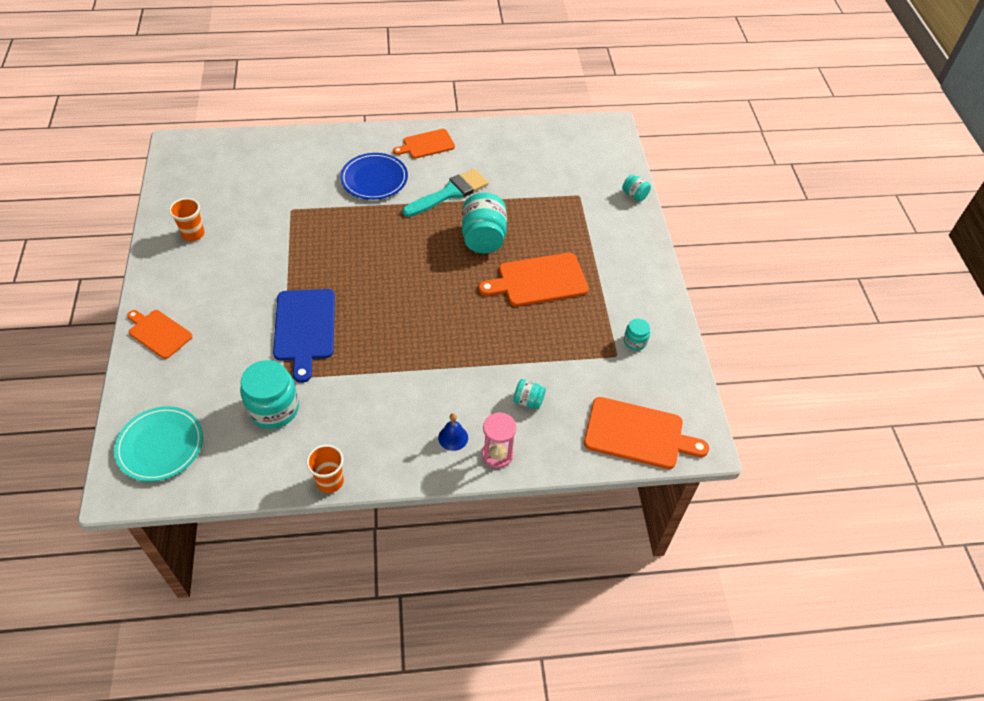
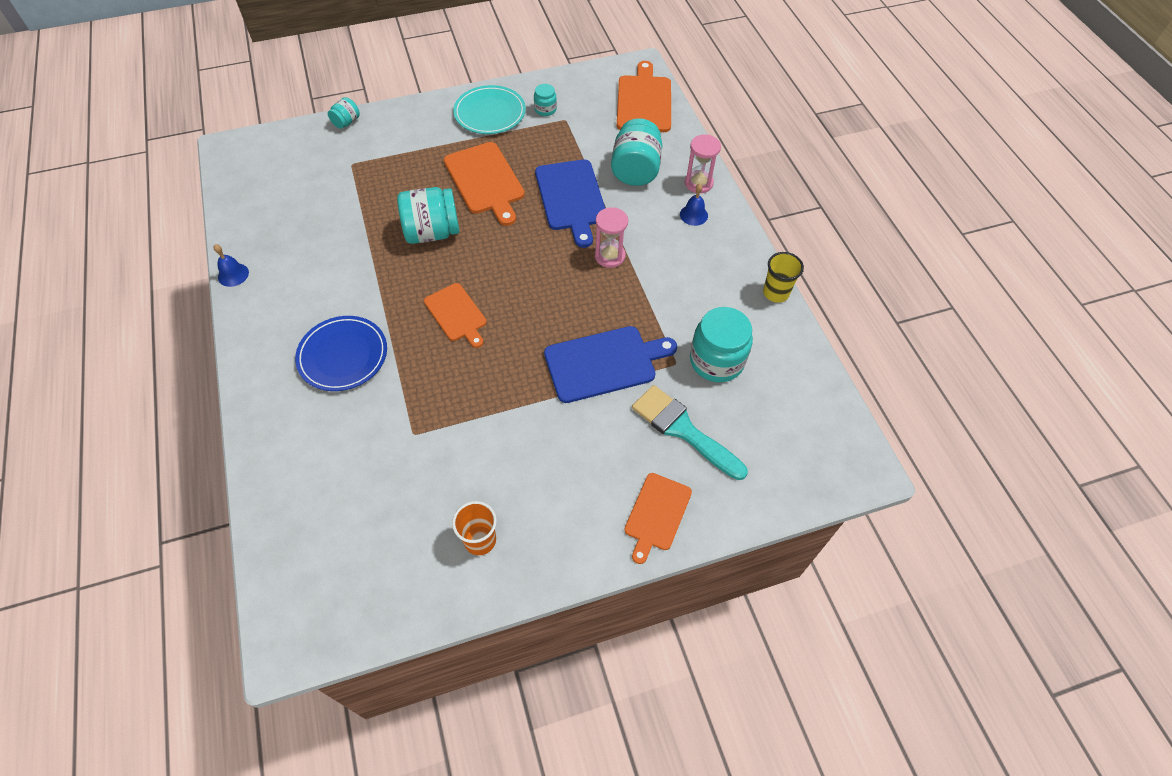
camera: 100 degrees left, 5 degrees up
(160, 446) = (800, 450): turquoise plate -> turquoise plate (490, 113)
(330, 481) = (775, 293): orange cup -> yellow cup
(419, 356) = (610, 256): none -> pink hourglass
(426, 144) = (269, 314): orange cutting board -> orange cutting board (457, 314)
(450, 193) = (361, 274): turquoise brush -> turquoise brush (683, 430)
(471, 128) = (233, 274): none -> blue bell
(501, 340) = (571, 198): none -> blue cutting board
(528, 401) = (635, 170): turquoise jar -> turquoise jar, size x1.99

